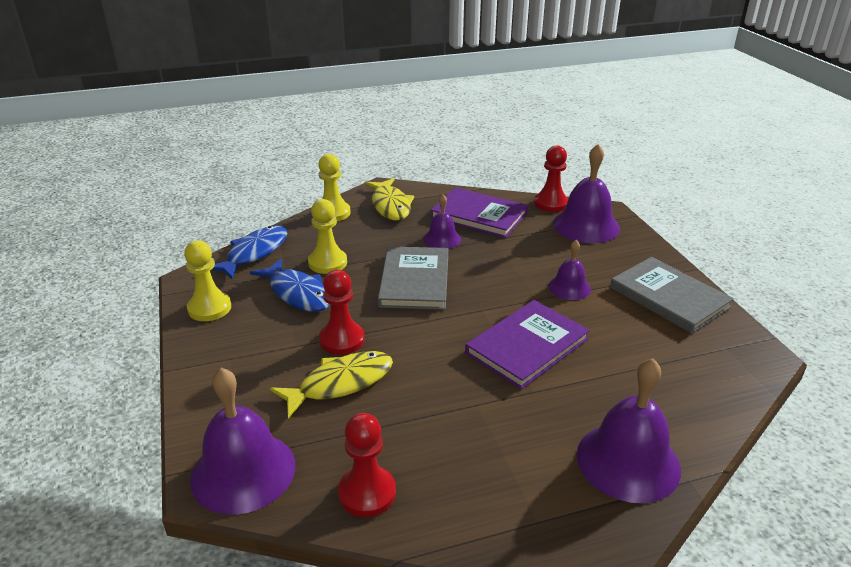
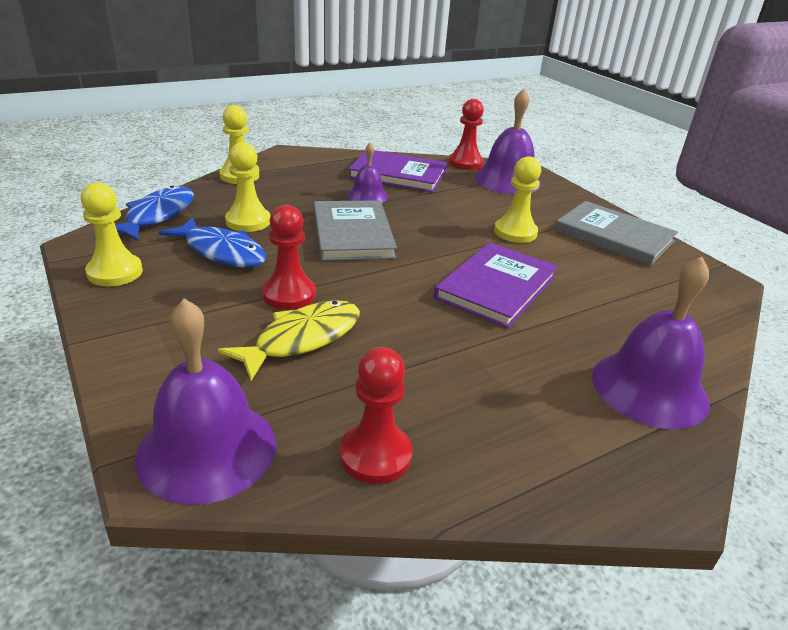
camera: 15 degrees left, 0 degrees up
(390, 205) = (301, 168): yellow fish -> none
(569, 287) = (515, 232): purple bell -> yellow pawn

